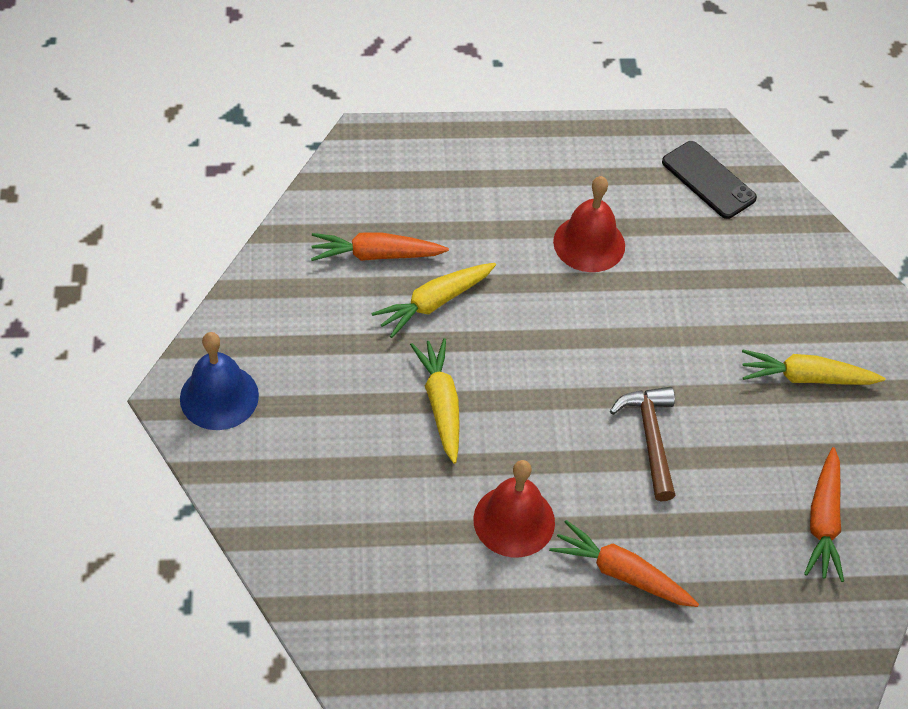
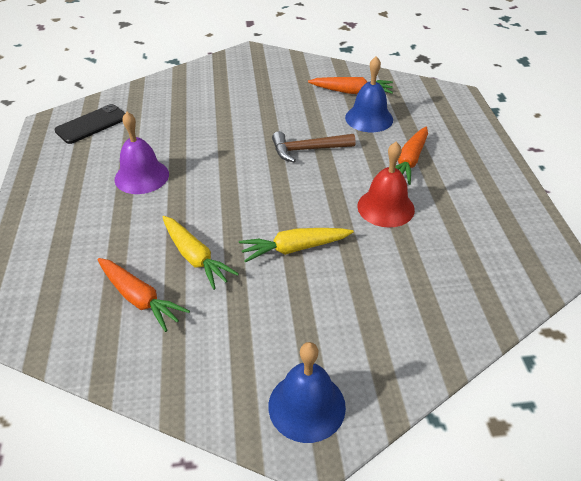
camera: 90 degrees left, 10 degrees down
(376, 255) = (140, 299): orange carrot -> orange carrot turned 45 degrees counterclockwise
(589, 243) = (141, 176): red bell -> purple bell
(741, 536) = (369, 118): none -> blue bell
(806, 378) = (255, 94): yellow carrot -> none

